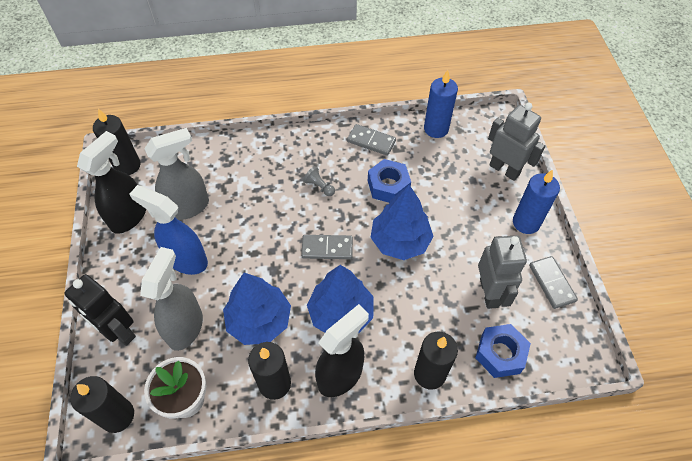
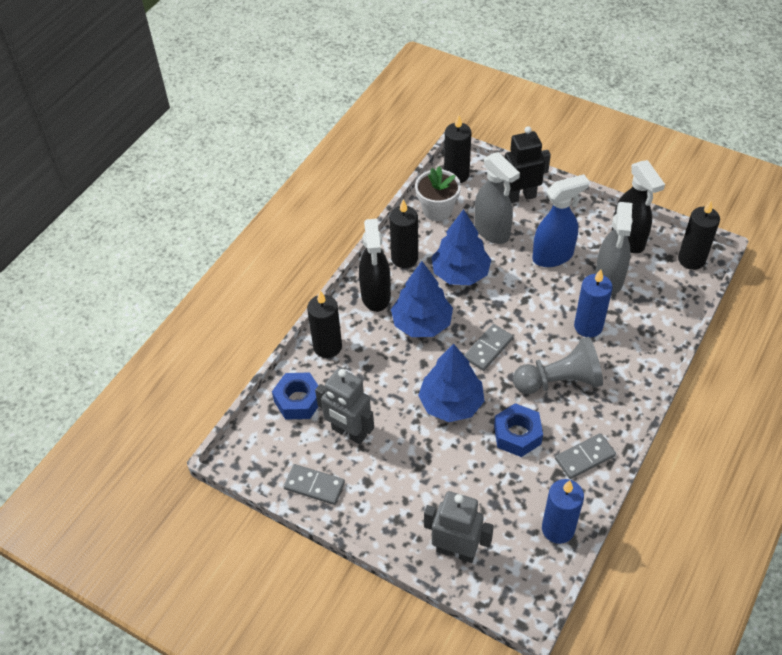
camera: 130 degrees right, 5 degrees down
(319, 186) = (559, 381): grey pawn -> grey pawn, size x2.31
(504, 169) = (456, 551): grey robot -> grey robot turned 150 degrees counterclockwise
(526, 222) = (384, 517): blue candle -> blue candle (588, 326)

